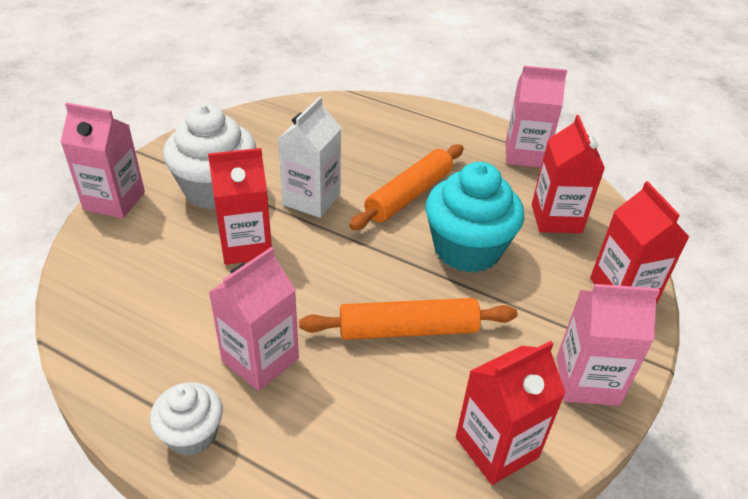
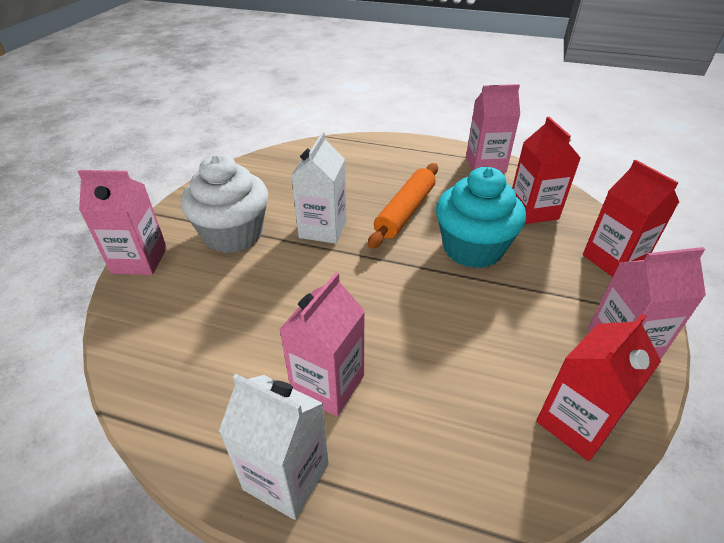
camera: 10 degrees left, 0 degrees up
(192, 434) = (286, 476): white cupcake -> white carton
(246, 246) = (278, 280): red carton -> none
(408, 330) = (452, 329): orange rolling pin -> none

